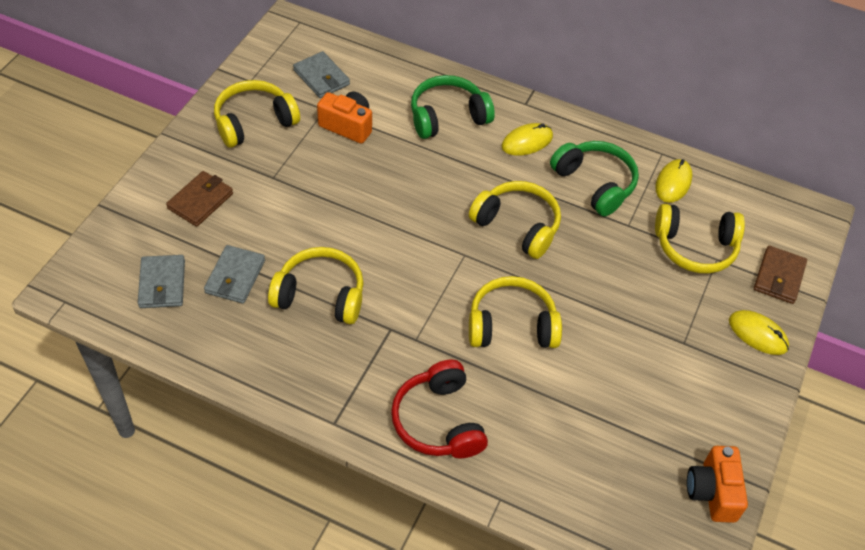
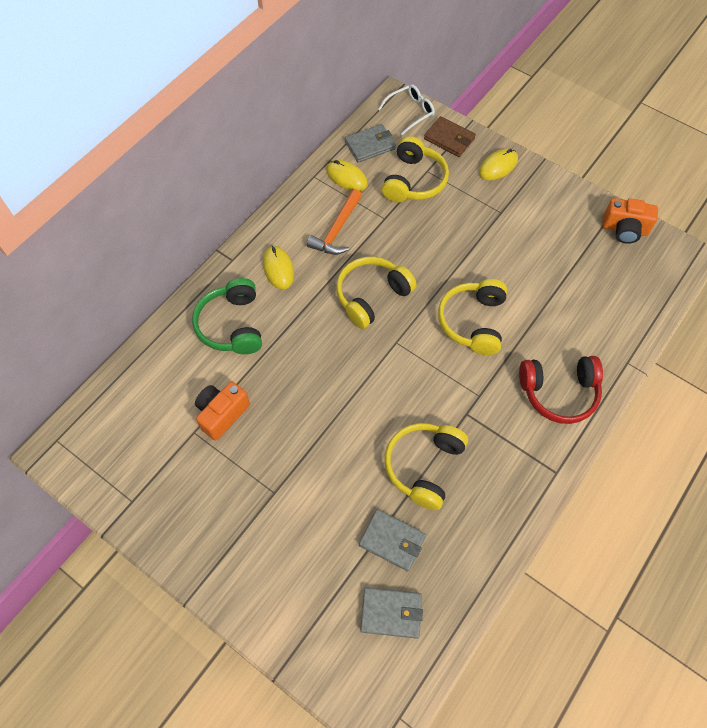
camera: 75 degrees left, 10 degrees up
(200, 201) = (291, 567): brown wallet -> none
(254, 122) = (194, 503): yellow headphones -> none
(321, 77) = (148, 429): grey wallet -> grey wallet (370, 145)
(595, 184) = (337, 230): green headphones -> orange hammer
(803, 232) = (410, 112): none -> white glasses

